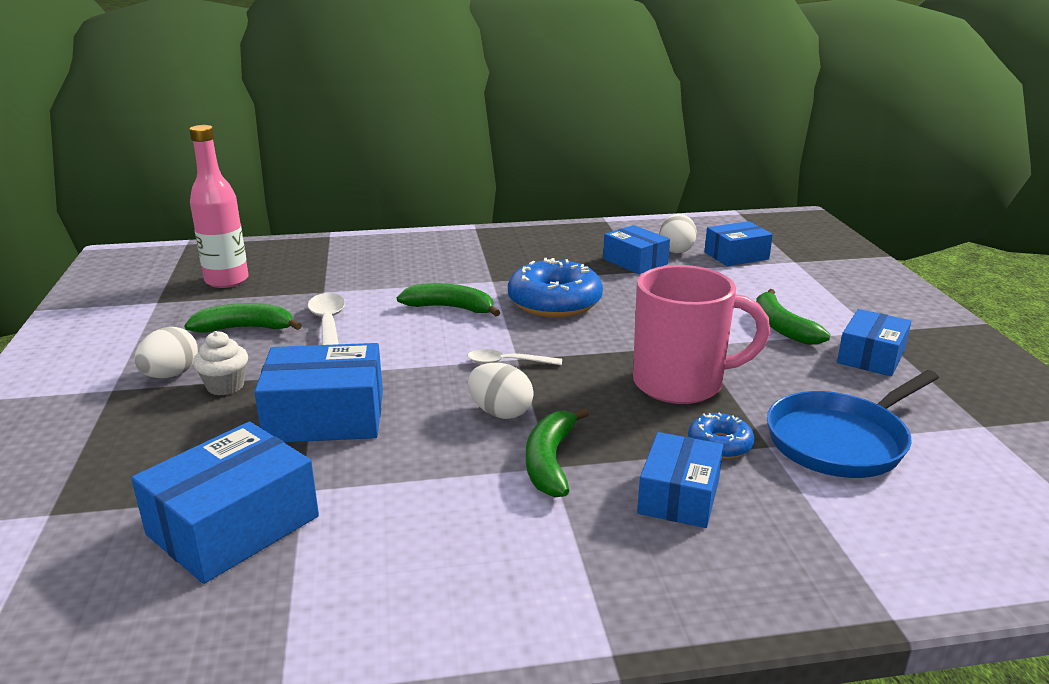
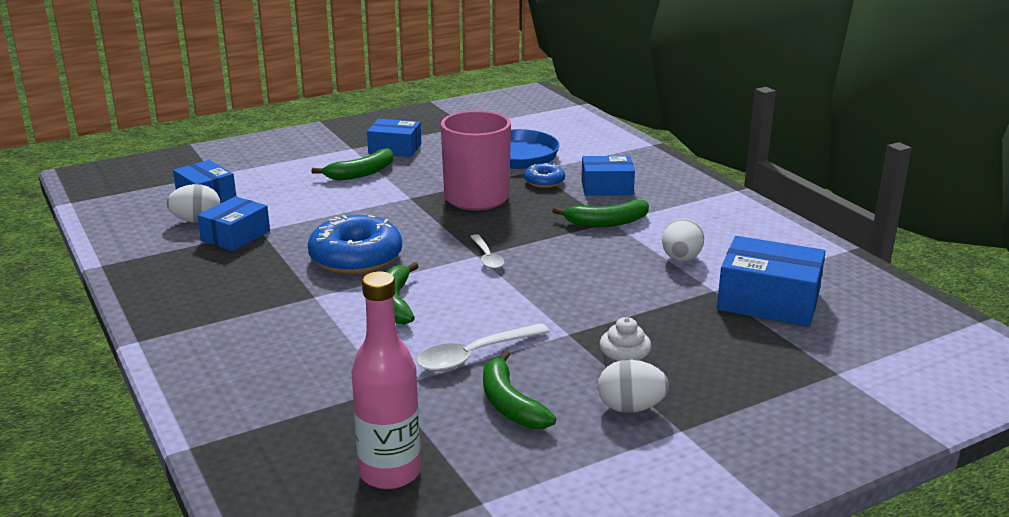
camera: 110 degrees left, 0 degrees up
(325, 416) = (626, 308): blue box -> none
(500, 412) = (563, 247): white egg -> white egg (681, 259)

